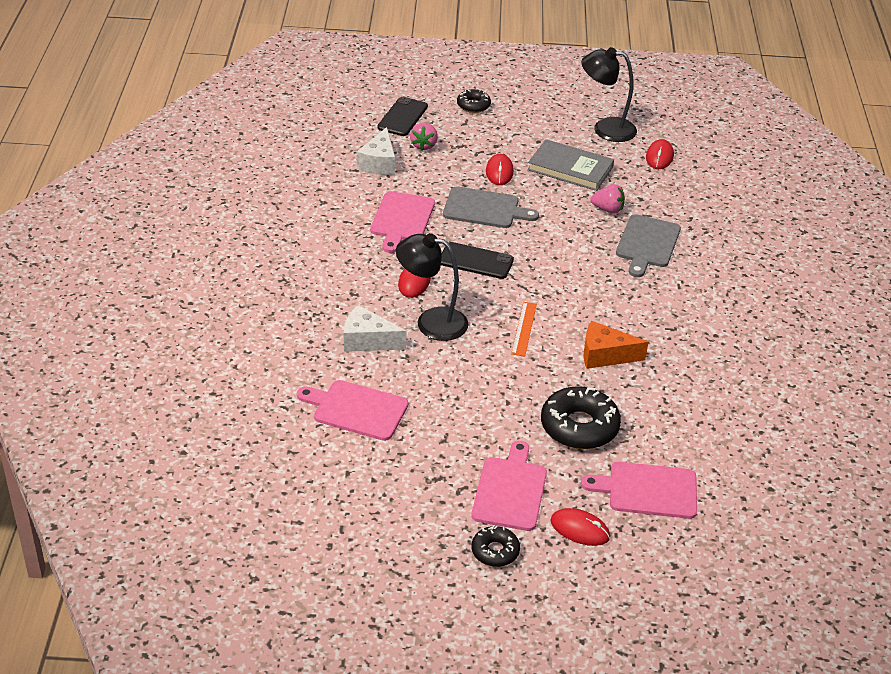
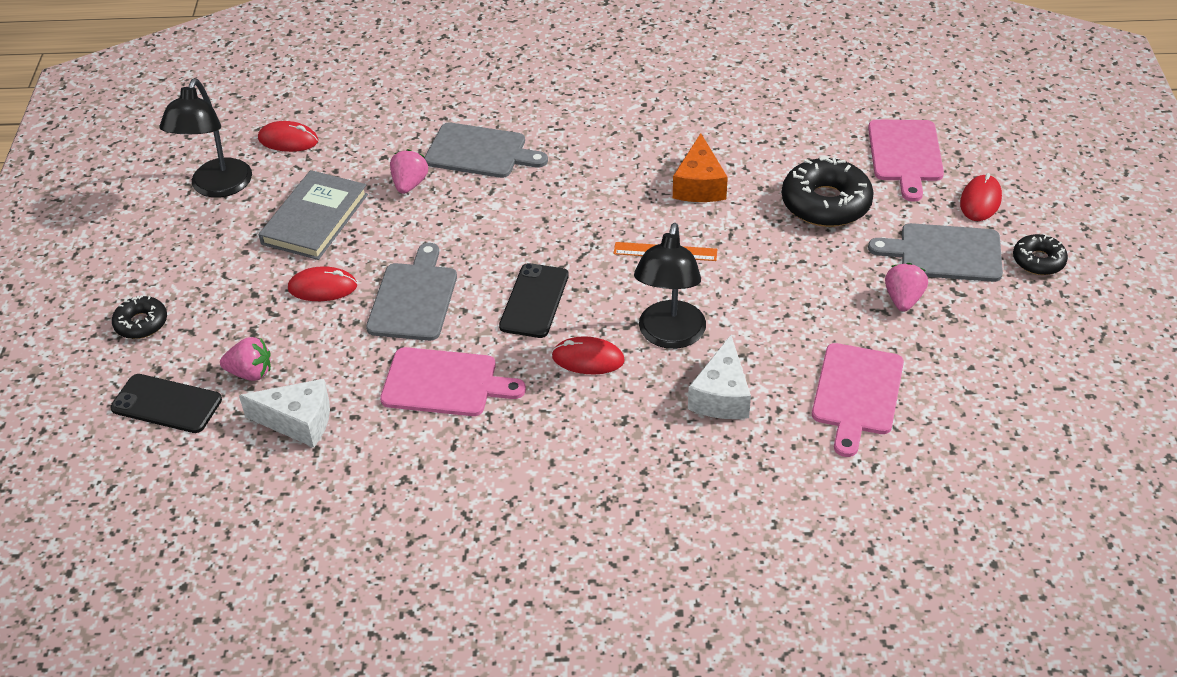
camera: 90 degrees left, 5 degrees up
(455, 453) = (903, 299): none -> pink strawberry
(510, 490) = (945, 253): pink cutting board -> grey cutting board

